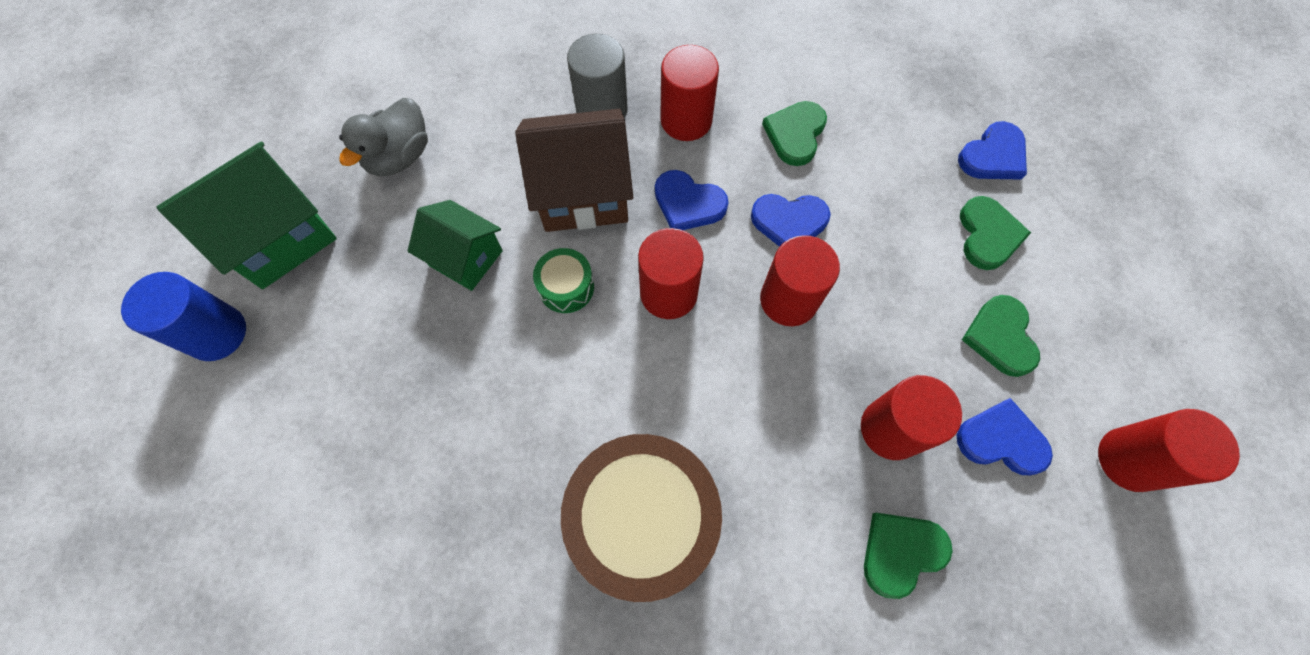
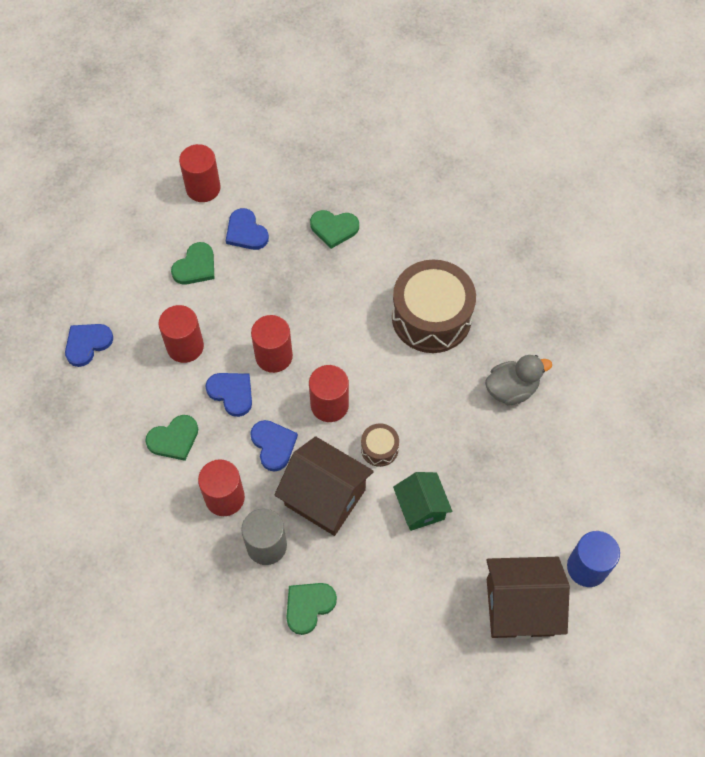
camera: 140 degrees left, 5 degrees down
(280, 237) = (519, 607): green house -> brown house
(400, 156) = (413, 610): grey duck -> grey duck (511, 389)
(566, 287) = (379, 449): green drum -> brown drum
(891, 429) = (288, 270): red cylinder -> red cylinder (185, 346)
(988, 235) = (142, 310): green heart -> green heart (308, 606)
(993, 156) = (87, 344): blue heart -> blue heart turned 45 degrees counterclockwise

